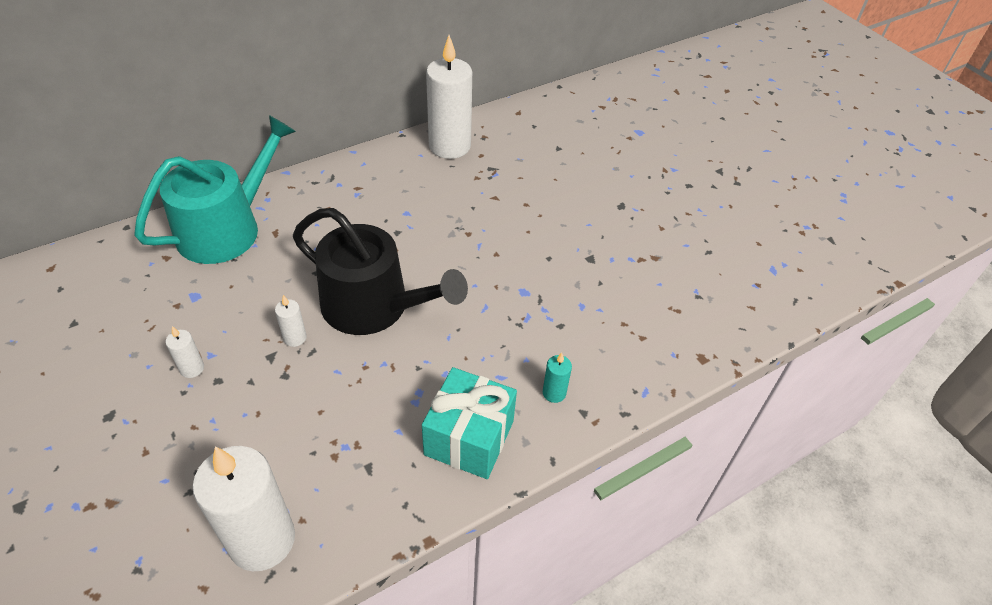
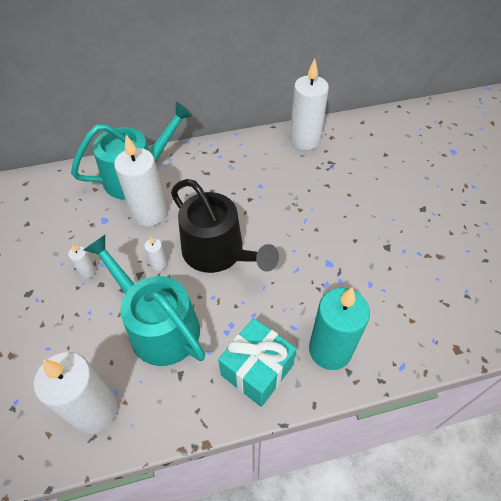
camera: 20 degrees right, 5 degrees up
(260, 275) = (149, 213): none -> white candle
(319, 415) = (158, 325): none -> turquoise watering can
(554, 393) = (330, 350): turquoise candle -> turquoise candle, size x2.34

